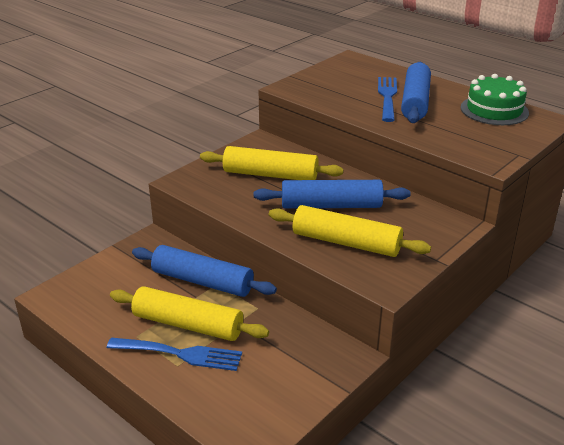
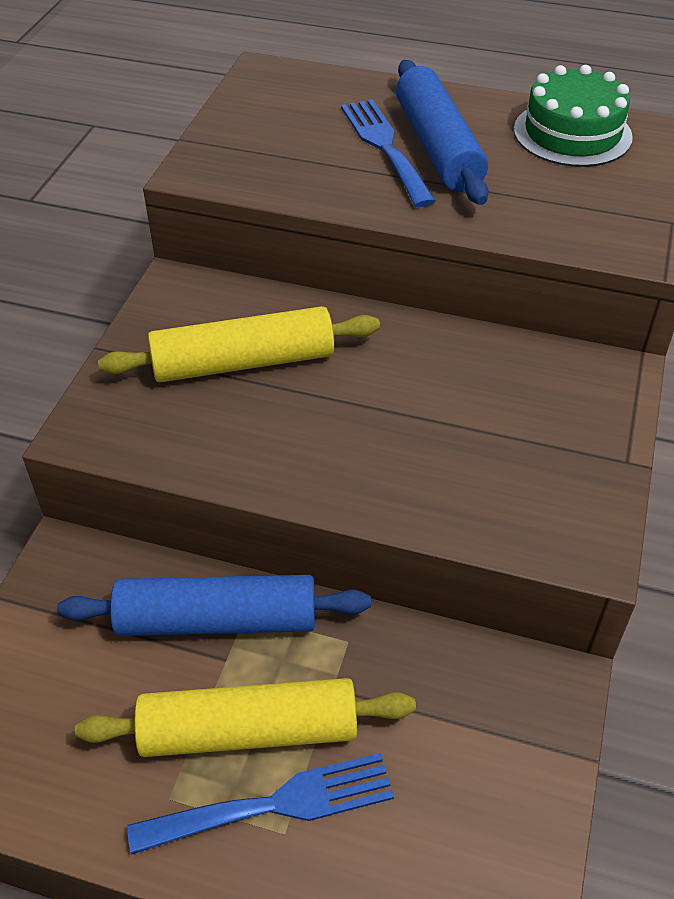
camera: 25 degrees left, 15 degrees up
(331, 206) = (391, 400): blue rolling pin -> none
(346, 243) = (467, 476): yellow rolling pin -> none

